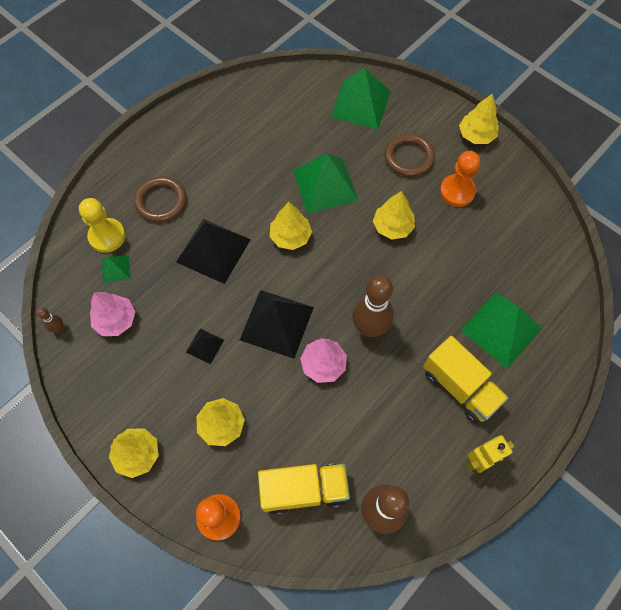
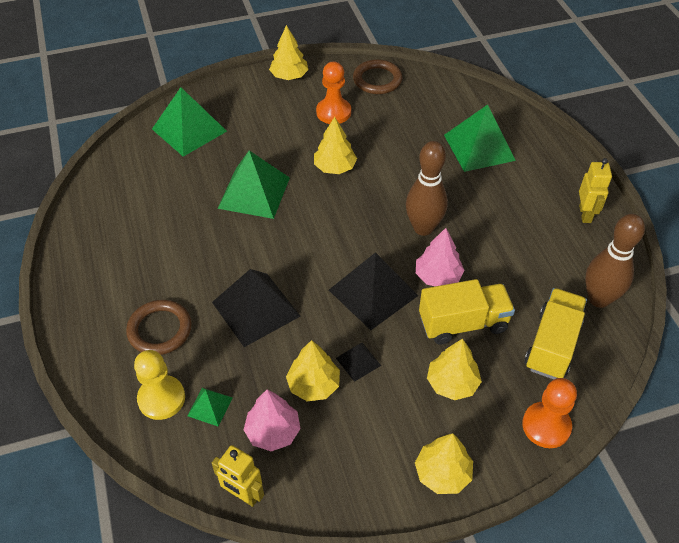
camera: 60 degrees left, 15 degrees down
(59, 328) = (243, 495): brown bowling pin -> yellow robot
(290, 236) = (288, 242): yellow tree -> yellow tree (313, 385)
(409, 157) = (274, 125): brown ring -> brown ring (377, 80)
(460, 387) = (514, 195): yellow truck -> yellow truck (463, 323)

